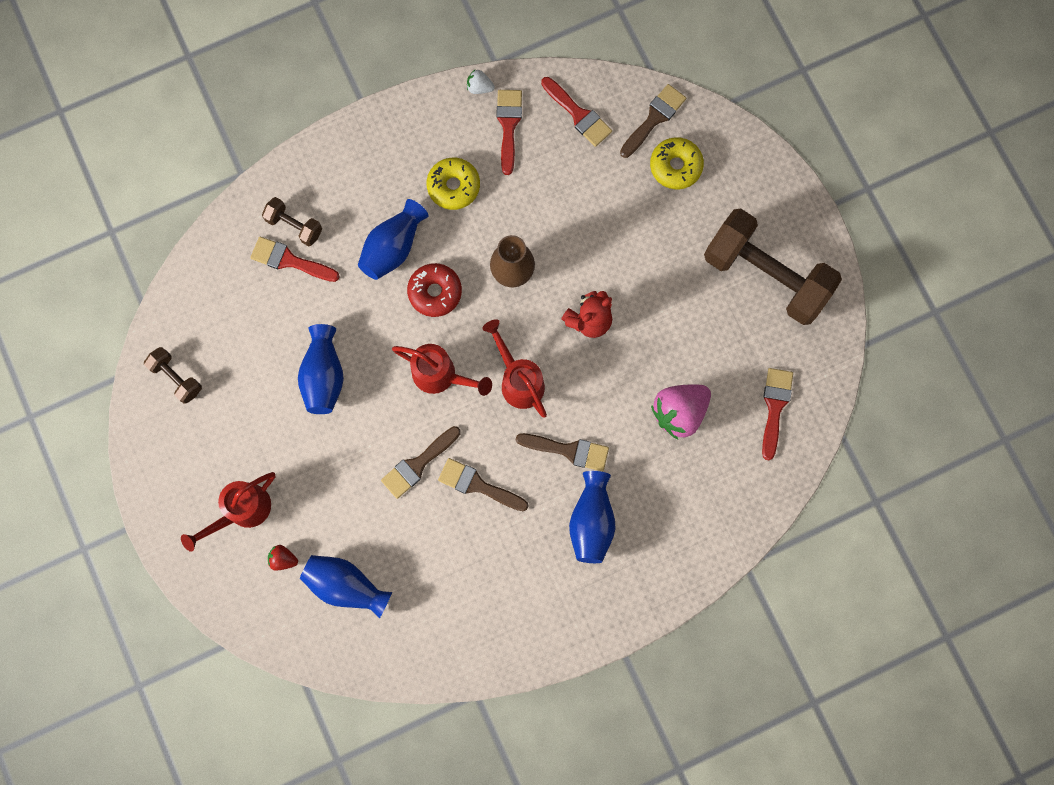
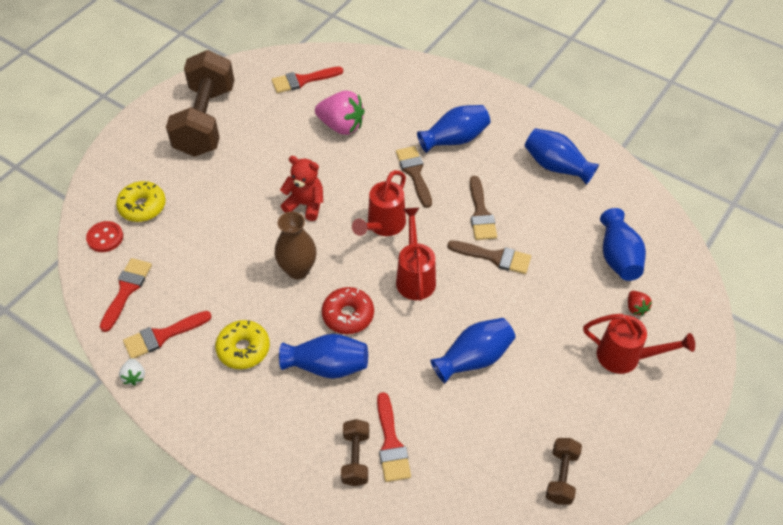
camera: 120 degrees left, 25 degrees down
(492, 605) = (556, 166): none -> blue vase
(654, 118) = (105, 238): brown brush -> red button

